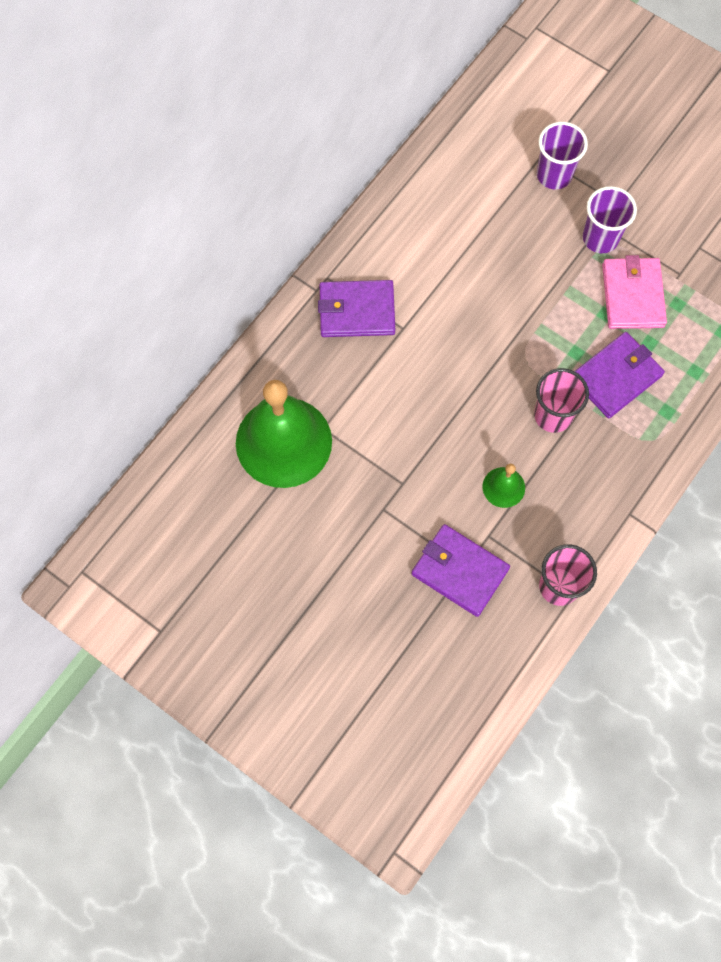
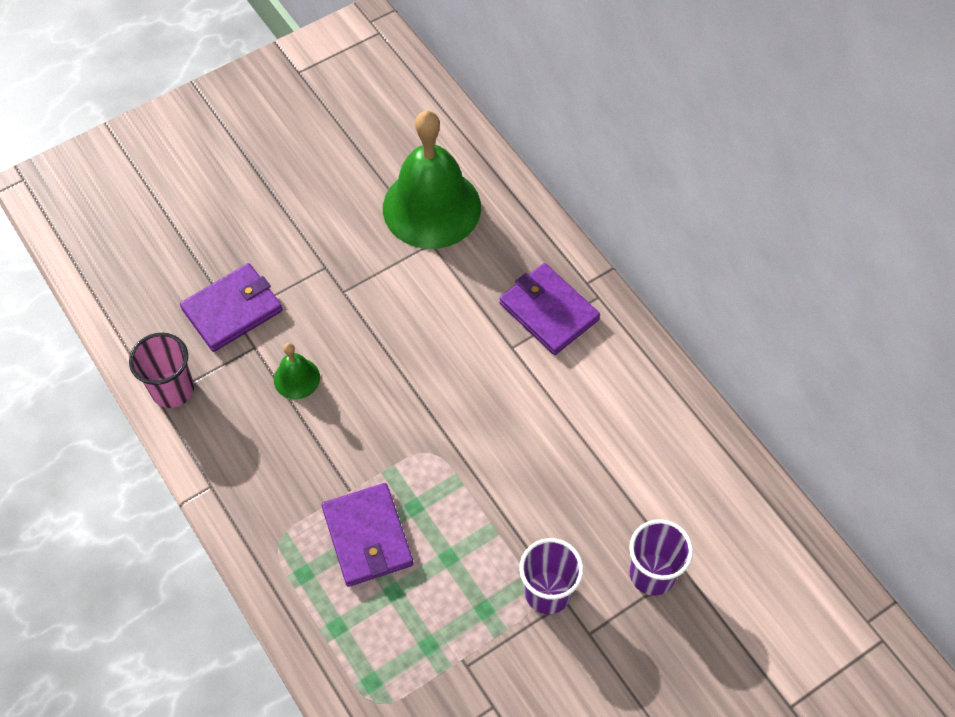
camera: 110 degrees right, 10 degrees down
(356, 311) = (549, 311): purple wallet -> purple wallet turned 60 degrees counterclockwise
(553, 415) = (352, 454): pink cup -> none
(633, 295) = (459, 598): pink wallet -> none

